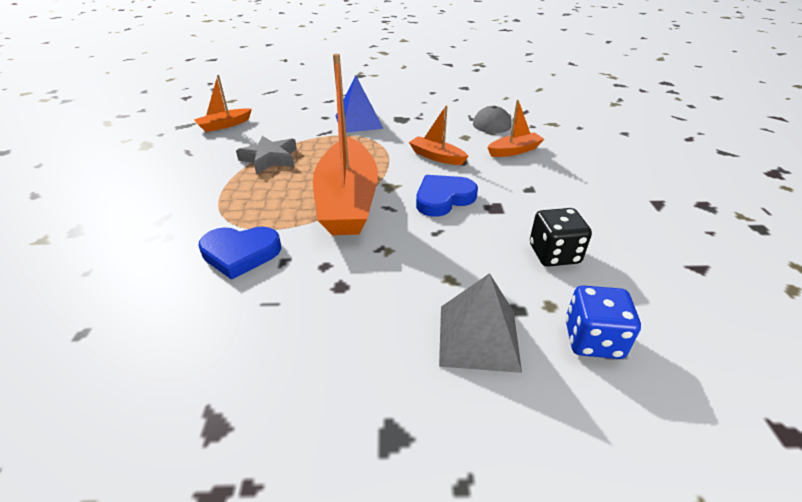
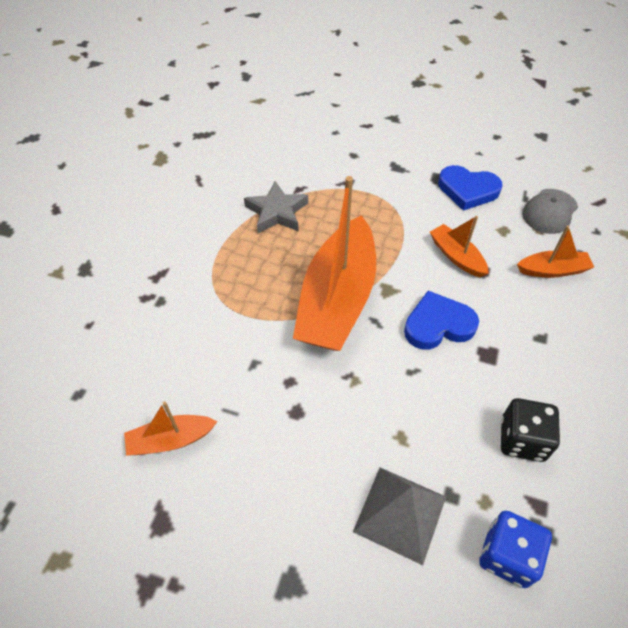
camera: 20 degrees right, 15 degrees up
(224, 125) = (243, 144): orange boat -> orange boat (171, 440)
(240, 253) = (219, 342): blue heart -> blue heart (467, 190)
(358, 122) = (388, 173): blue pyramid -> none

